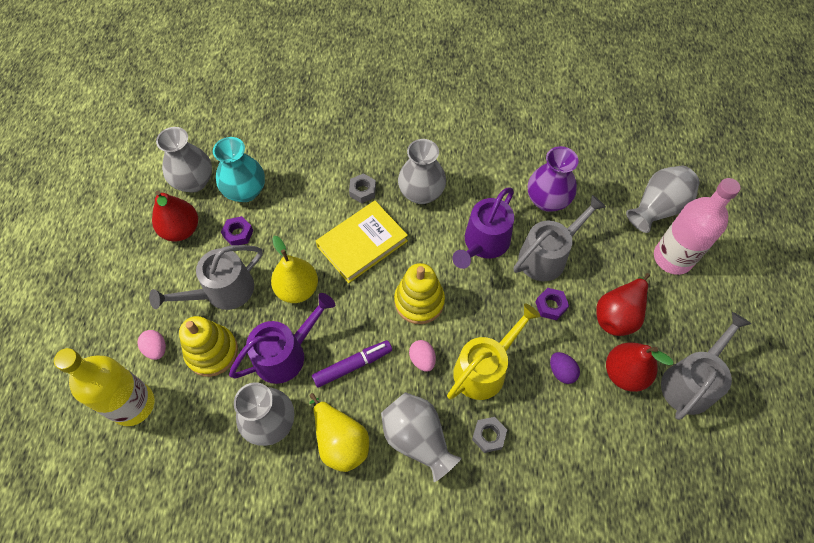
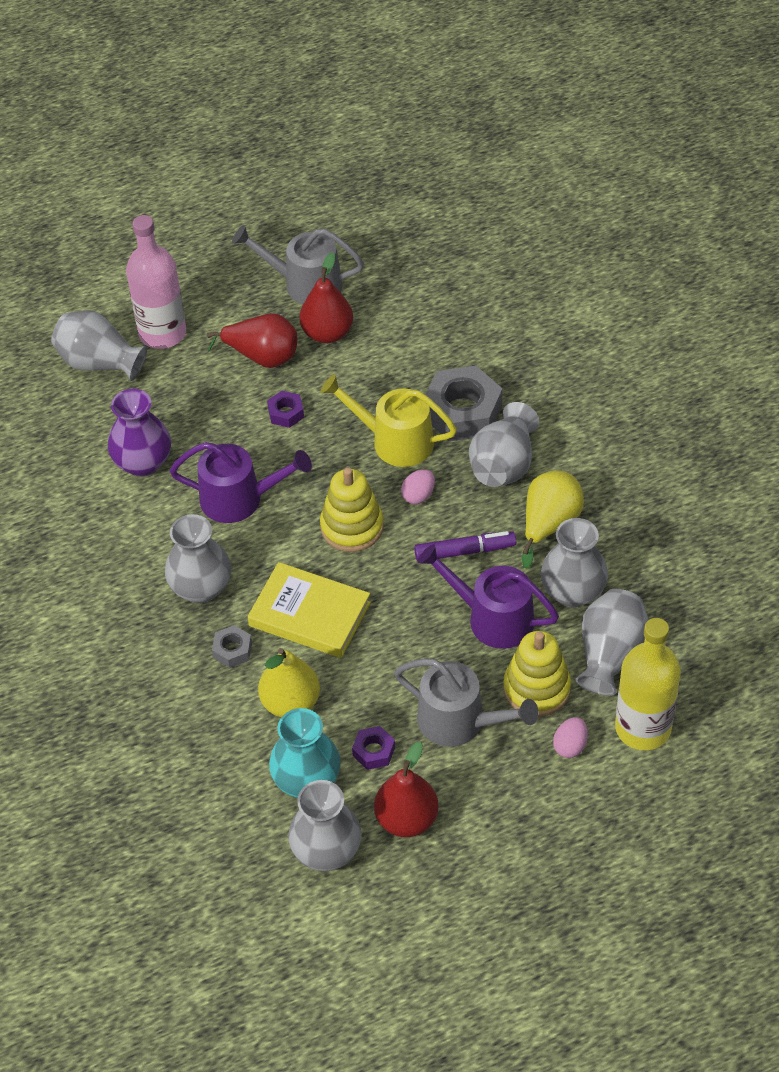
camera: 115 degrees left, 10 degrees down
(202, 417) = (610, 654): none -> grey vase
(297, 289) = (409, 648): yellow pear -> yellow pear (290, 703)
(353, 365) = (465, 551): purple marker -> purple marker turned 135 degrees clockwise
(488, 436) = (462, 412): grey nut -> grey nut, size x2.08
(547, 256) = (223, 437): grey watering can -> none
(561, 371) = (357, 380): purple egg -> none

